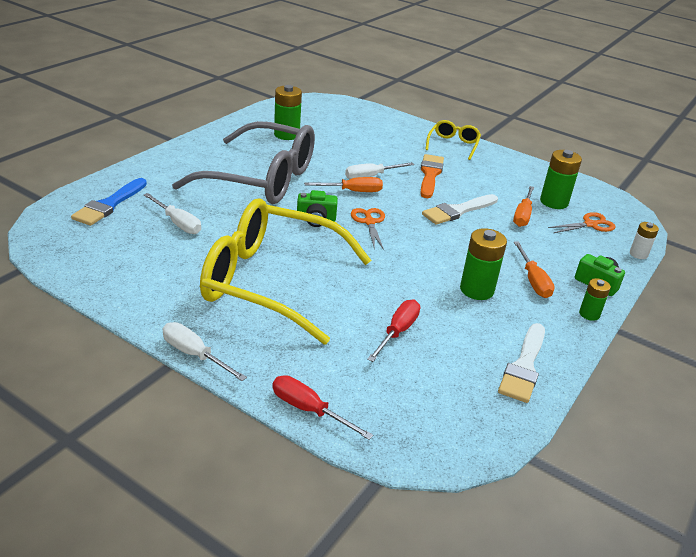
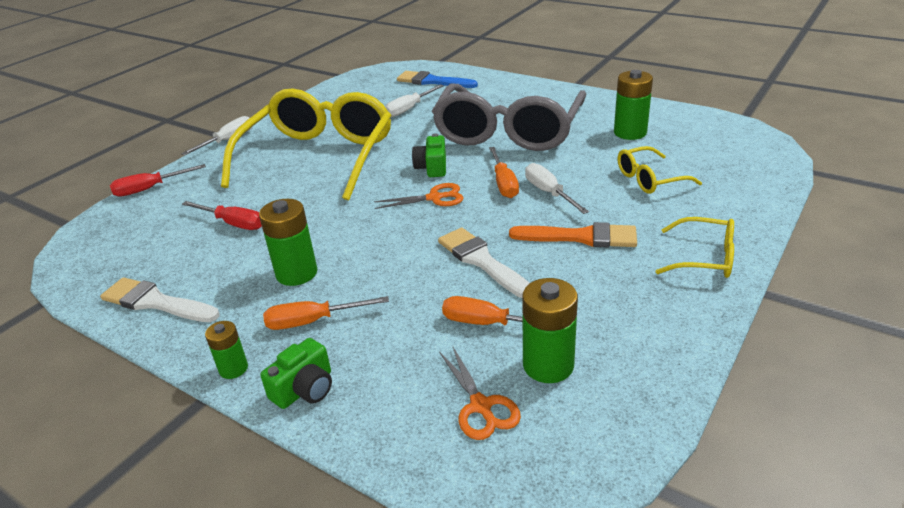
camera: 95 degrees right, 0 degrees up
(309, 410) = (150, 189): red screwdriver -> red screwdriver turned 150 degrees counterclockwise
(360, 141) = (649, 179): none -> yellow glasses
(638, 254) = (389, 461): white battery -> none

